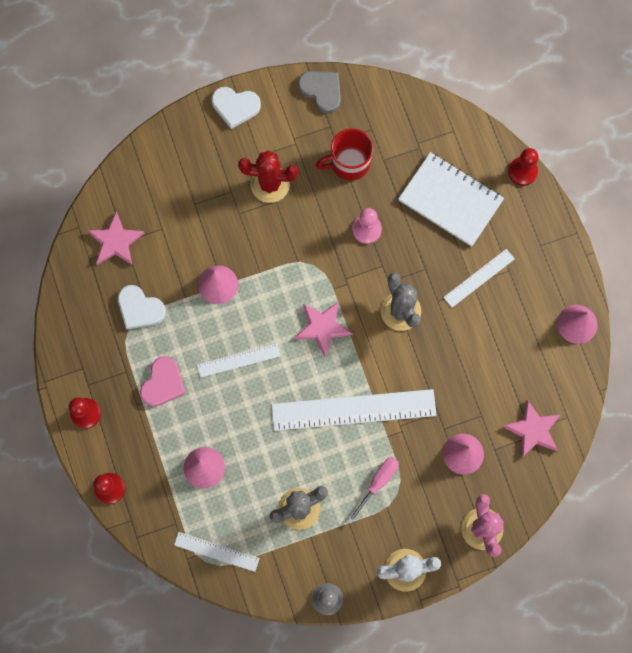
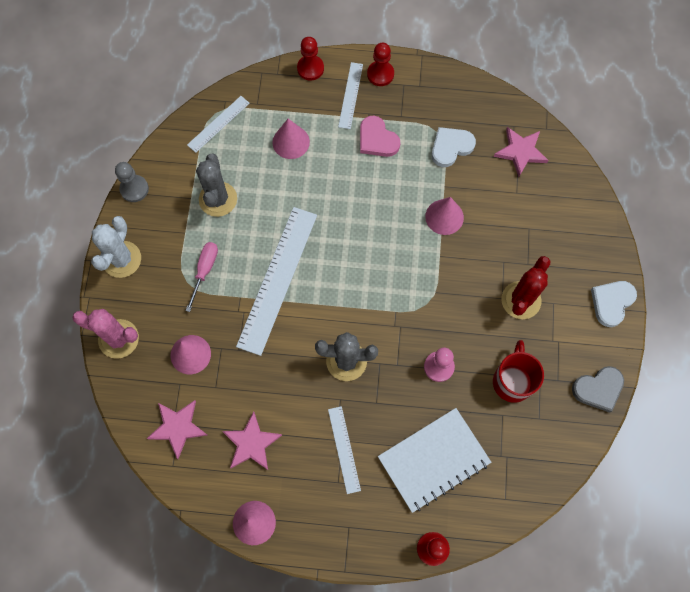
camera: 115 degrees right, 5 degrees down
(238, 360) = (368, 205): white ruler -> white ruler (350, 95)
(322, 327) = (364, 286): pink star -> pink star (251, 443)
(378, 483) = (205, 270): pink screwdriver -> pink screwdriver turned 135 degrees counterclockwise

